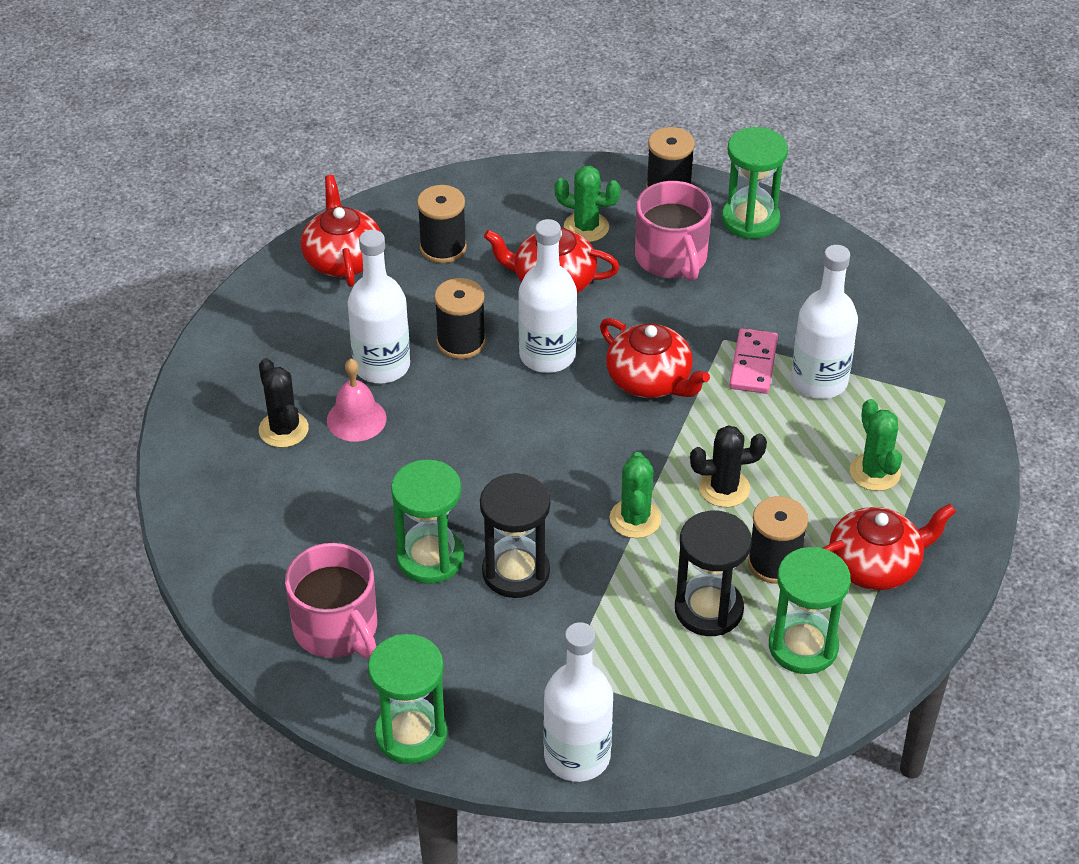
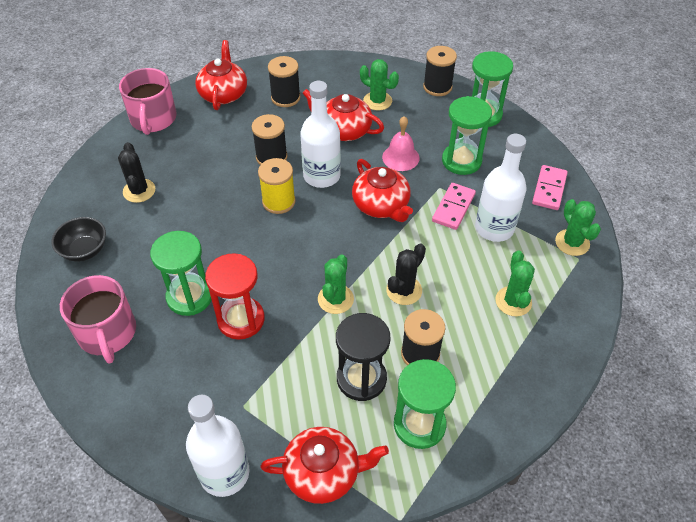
camera: 15 degrees right, 5 degrees up
(245, 528) = (84, 250): none -> black bowl
(356, 419) = (186, 193): pink bell -> pink bell (400, 157)
(381, 366) = (217, 162): white bottle -> none
(411, 734) = (119, 425): green hourglass -> green hourglass (461, 161)
(499, 404) = (278, 201): none -> yellow spool
(516, 572) = (241, 319): black hourglass -> red hourglass
(671, 257) = (424, 129): pink mug -> pink mug (153, 119)
(724, 488) = (404, 290): black cactus -> black cactus turned 60 degrees counterclockwise
(875, 565) = (492, 372): red teapot -> red teapot (323, 473)
(878, 312) = (549, 189): none -> pink domino
(930, 379) = (572, 242): none -> green cactus

